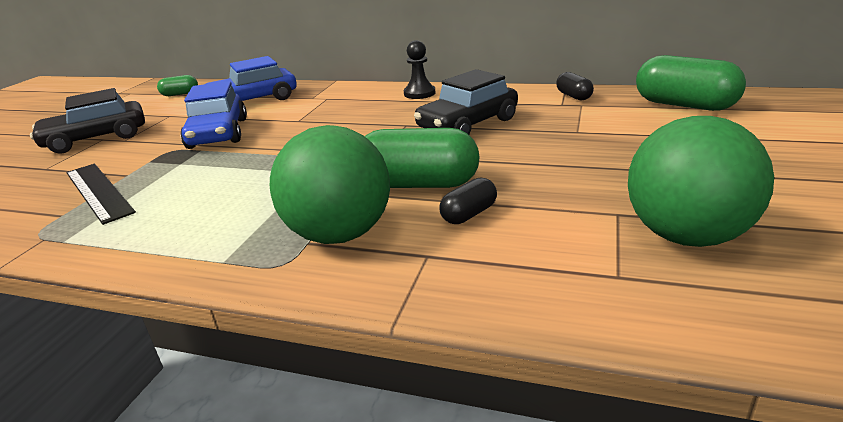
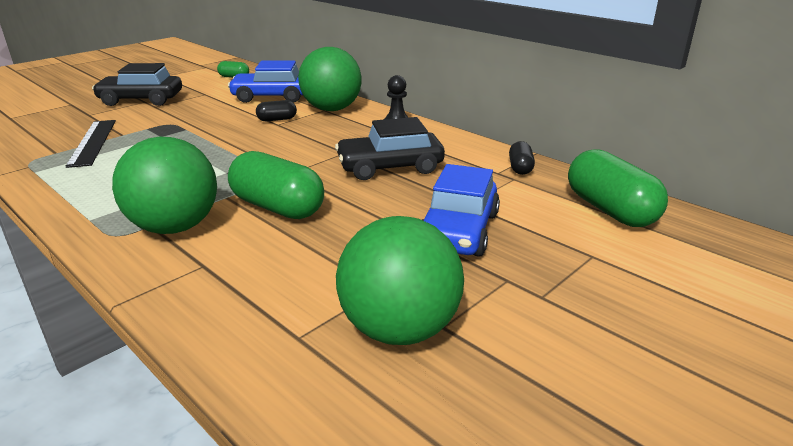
camera: 25 degrees right, 0 degrees up
(218, 133) = (213, 119): blue car -> blue car (458, 230)
(334, 96) = (331, 109): none -> green ball
(469, 214) = (274, 245): black capsule -> black capsule (277, 119)

